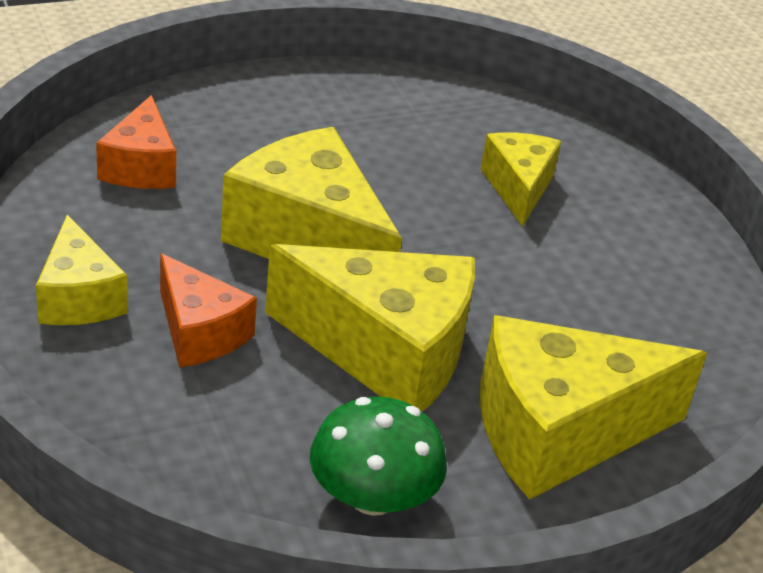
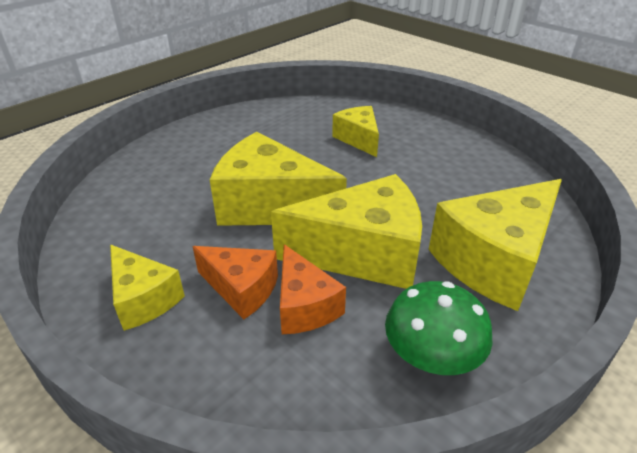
camera: 20 degrees left, 0 degrees up
(141, 167) = (139, 199): orange cheese -> orange cheese (304, 306)

